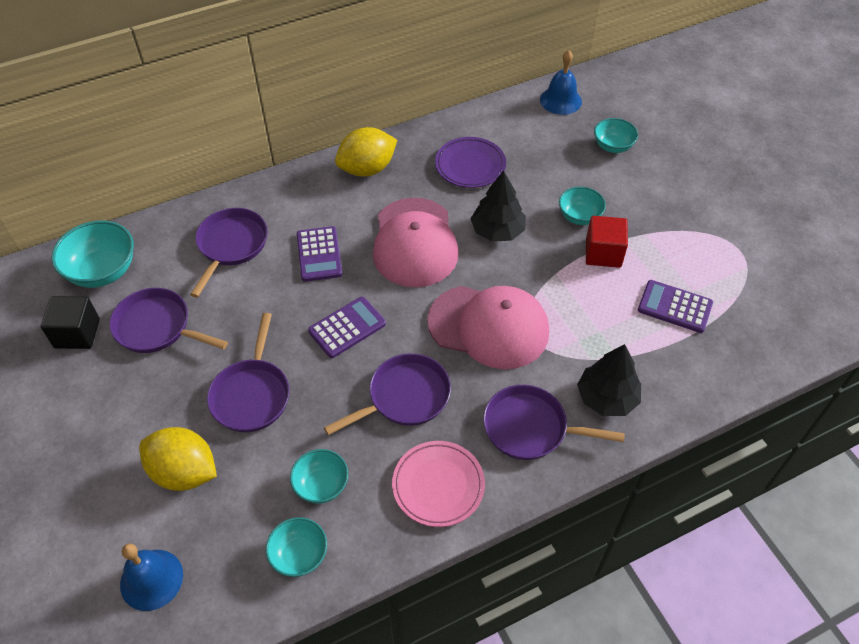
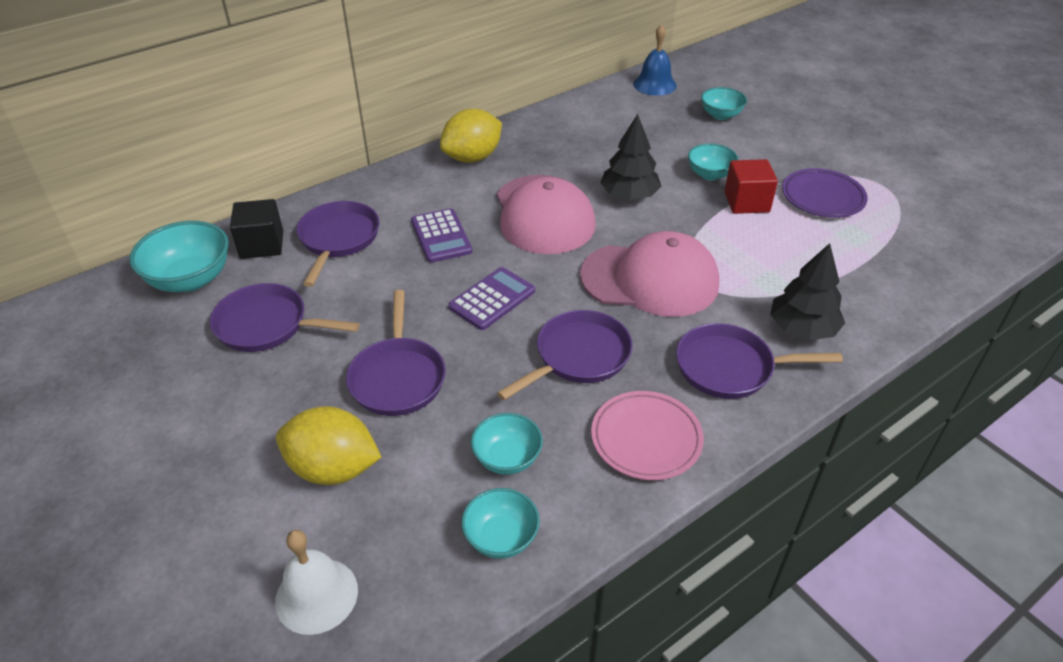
camera: 10 degrees left, 10 degrees down
(77, 333) = (169, 343): black cube -> black cube (262, 245)
(151, 579) = (316, 595): blue bell -> white bell
(470, 165) = (581, 144): purple plate -> purple plate (822, 197)
(674, 307) = (839, 239): purple calculator -> none

